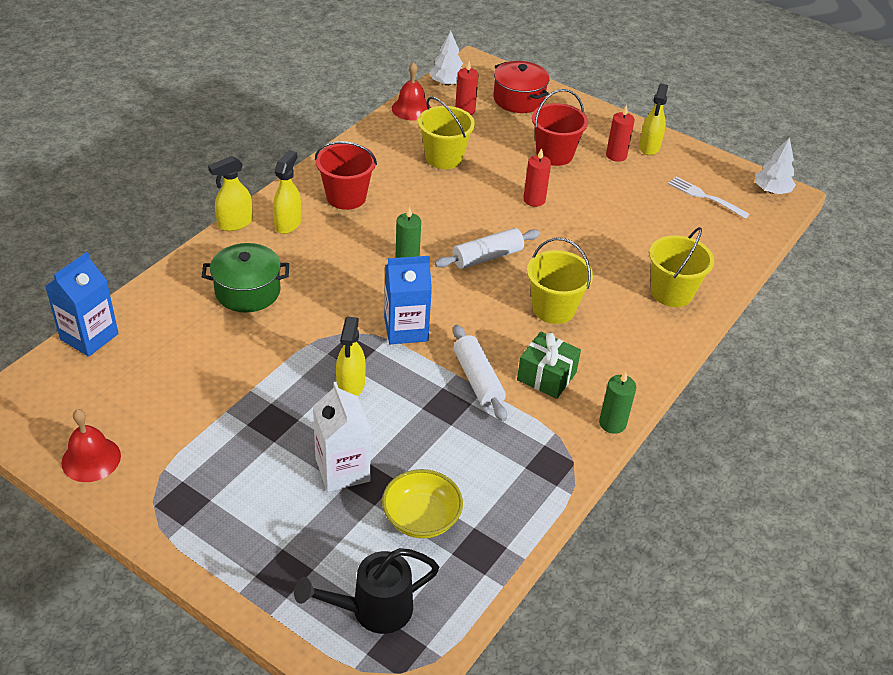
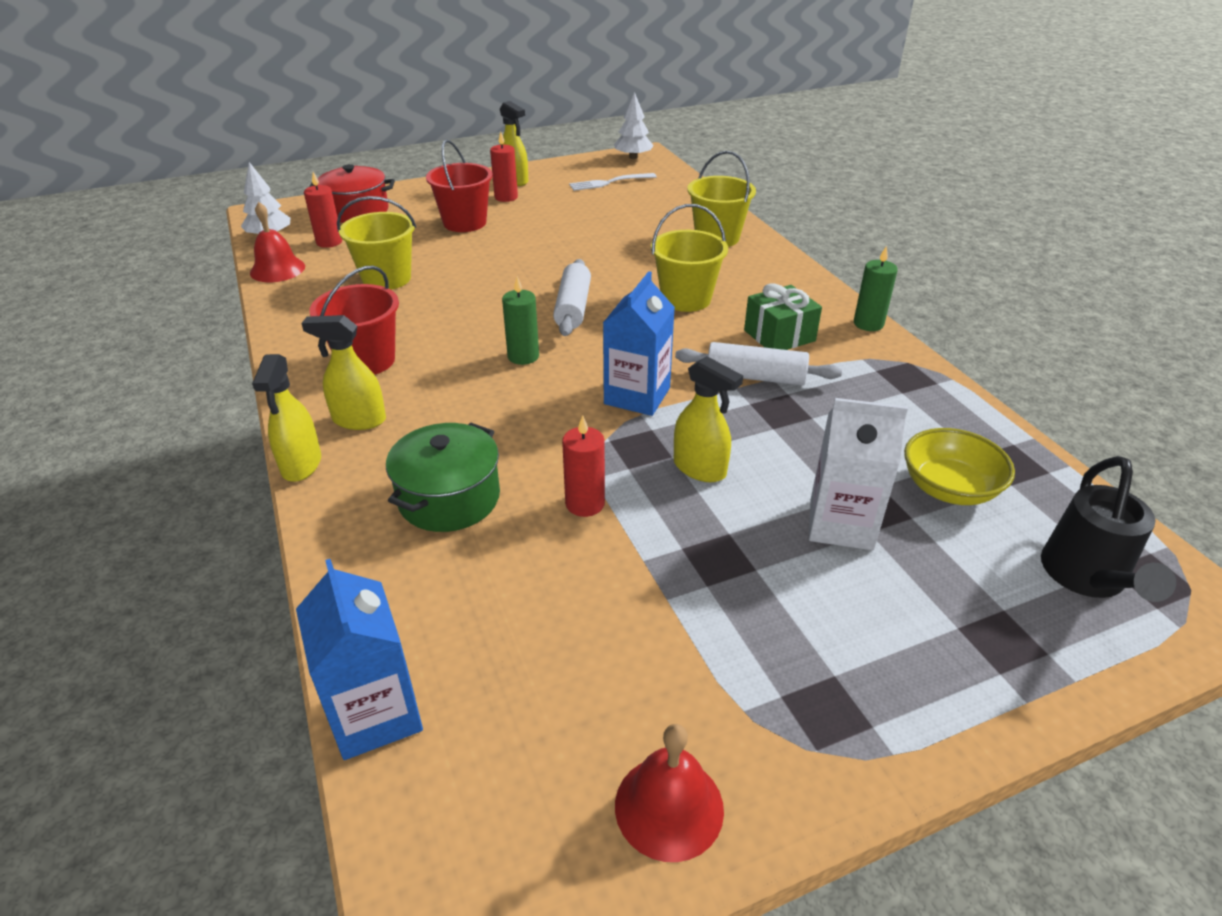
camera: 55 degrees left, 5 degrees down
(288, 224) = (359, 420): yellow spray bottle -> yellow spray bottle turned 45 degrees counterclockwise
(534, 200) = (517, 255): red candle -> red candle (585, 503)

